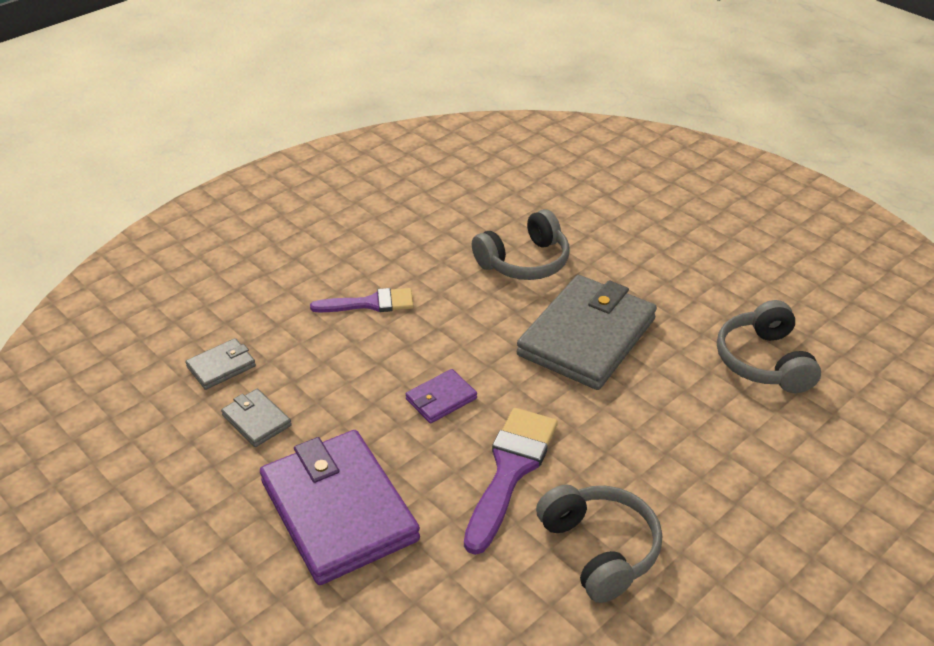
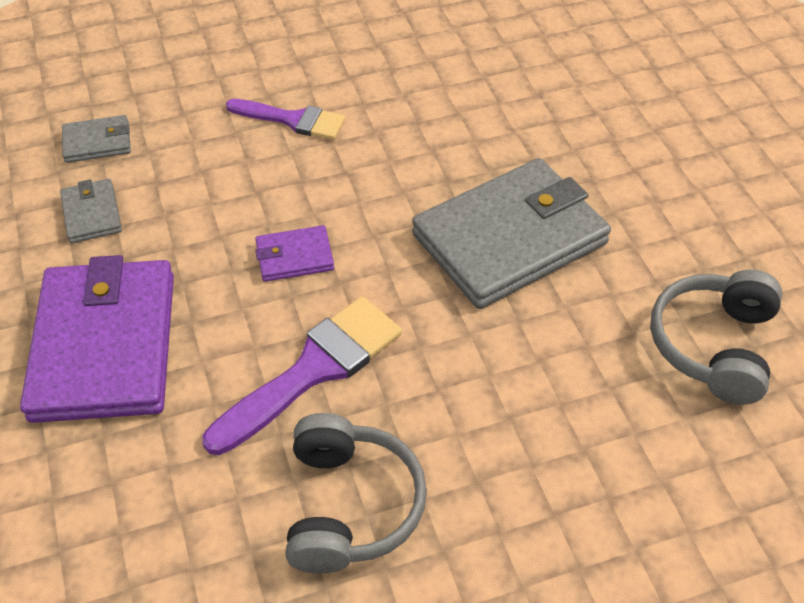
camera: 25 degrees right, 10 degrees up
(524, 261) = (497, 123): grey headphones -> none

